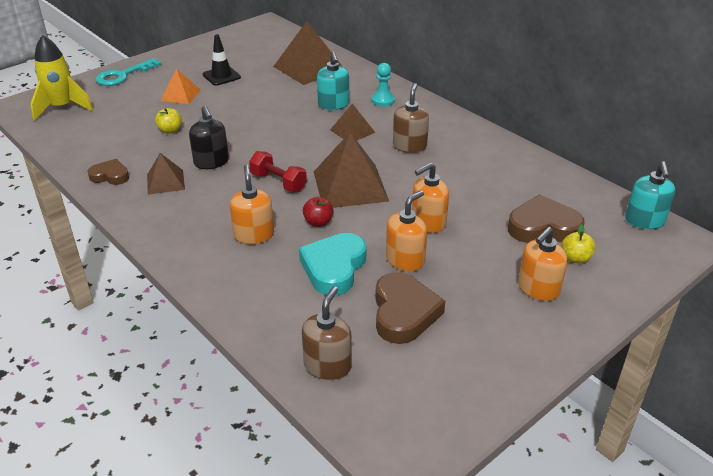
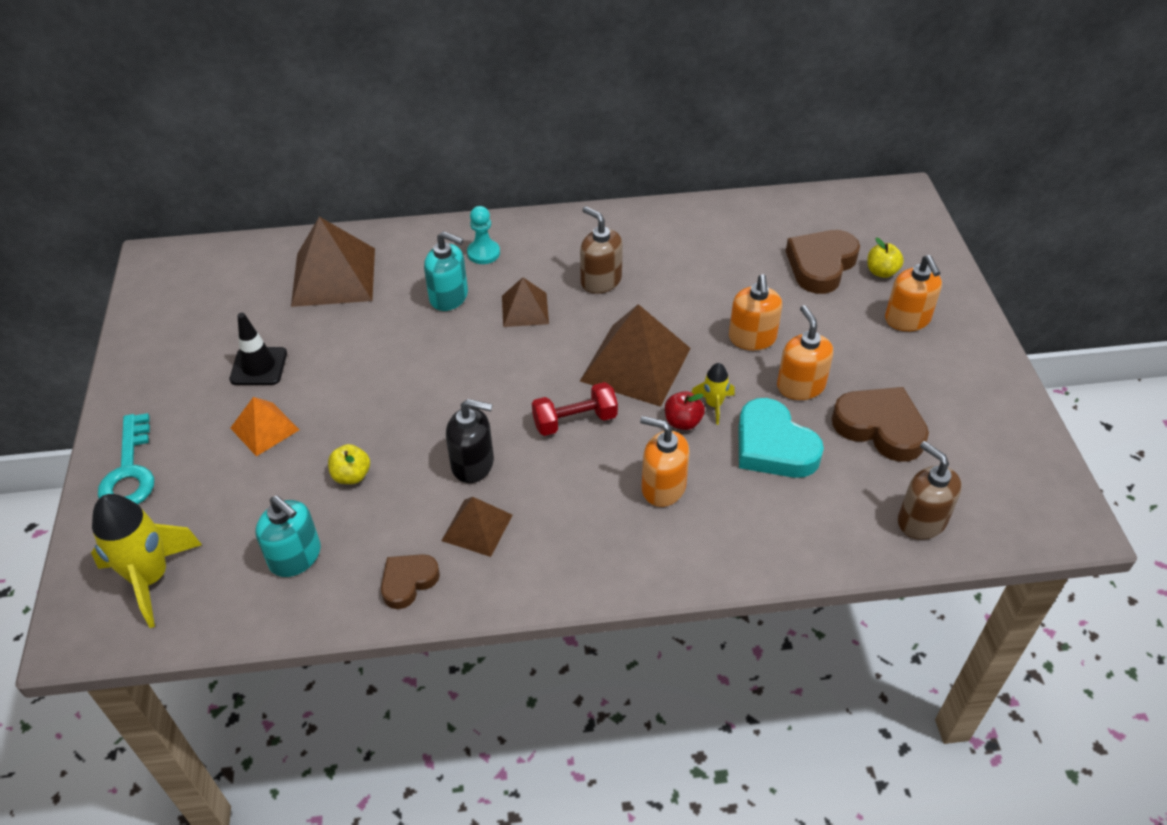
camera: 55 degrees left, 10 degrees up
(346, 229) = (713, 405): none -> yellow rocket
(644, 221) = (860, 200): turquoise soap dispenser -> turquoise soap dispenser (295, 557)

